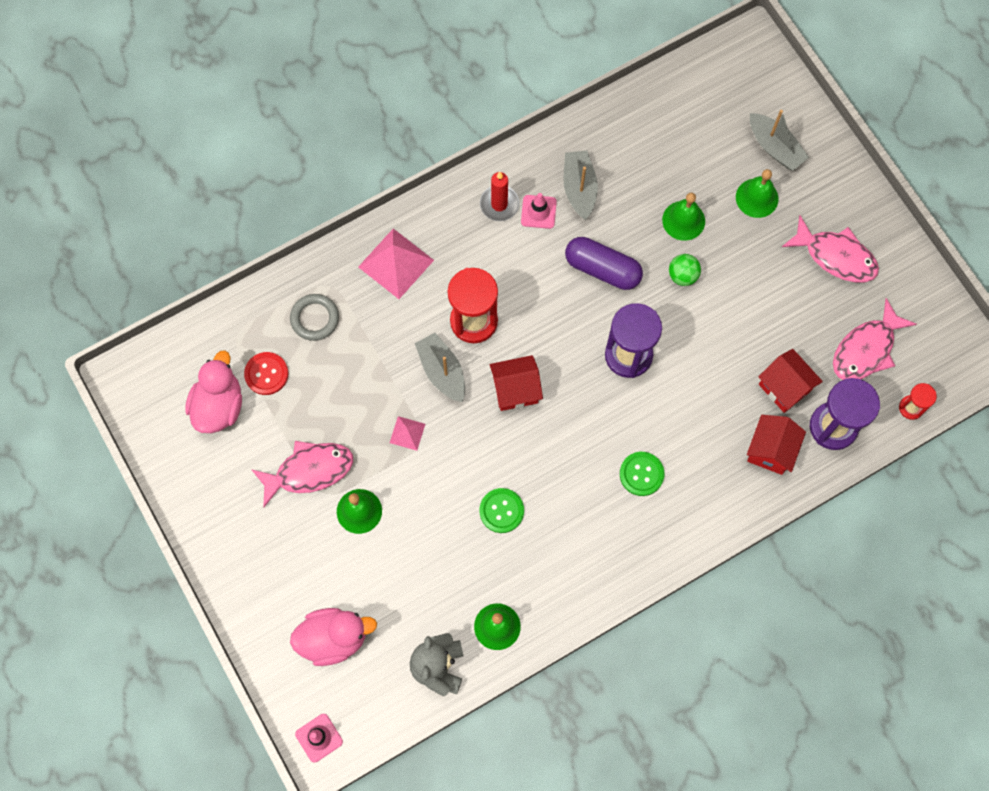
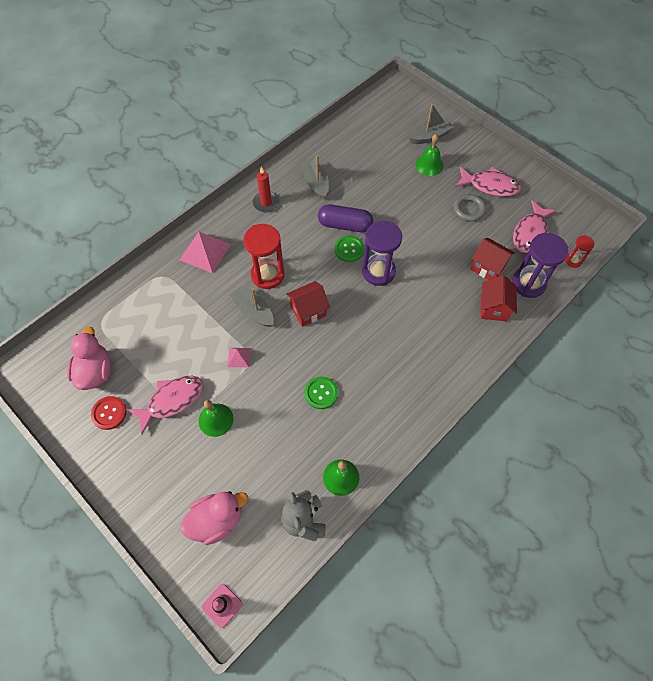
camera: 15 degrees left, 10 degrees down
(266, 374) = (127, 342): red button -> red button (109, 413)
(315, 318) = (155, 298): grey ring -> grey ring (469, 209)
(538, 212) = (293, 202): pink traffic cone -> none
(641, 474) = (412, 344): green button -> green button (349, 249)
(682, 275) = (398, 217): green ball -> none
(683, 220) = (388, 186): green bell -> none
(774, 147) = (430, 136): grey boat -> grey boat turned 60 degrees counterclockwise

